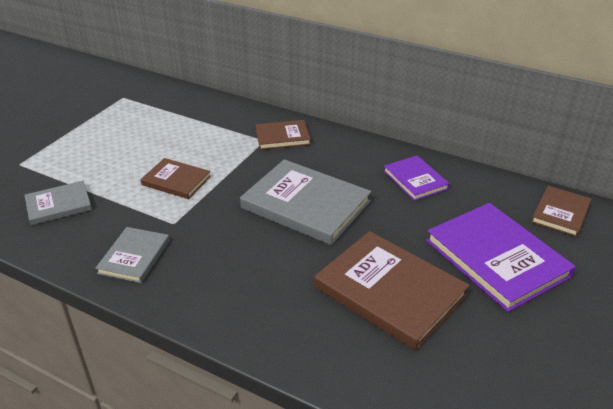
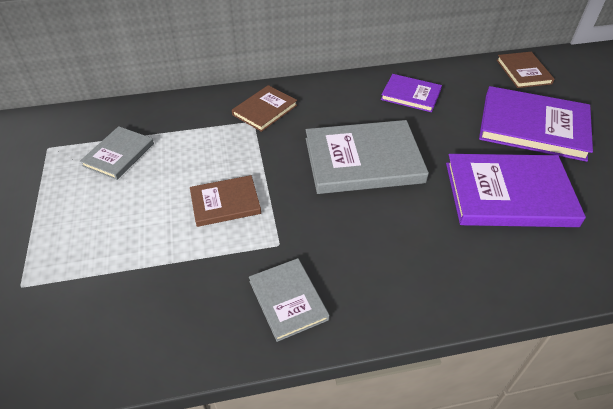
camera: 40 degrees left, 10 degrees up
(59, 205) = (137, 301): grey book -> grey book (119, 155)
(389, 291) = (509, 194): brown book -> purple book

